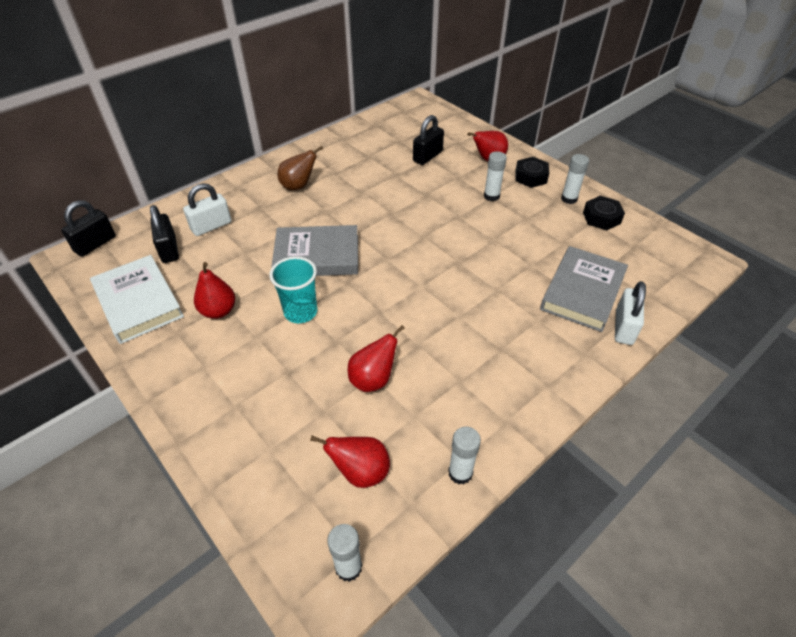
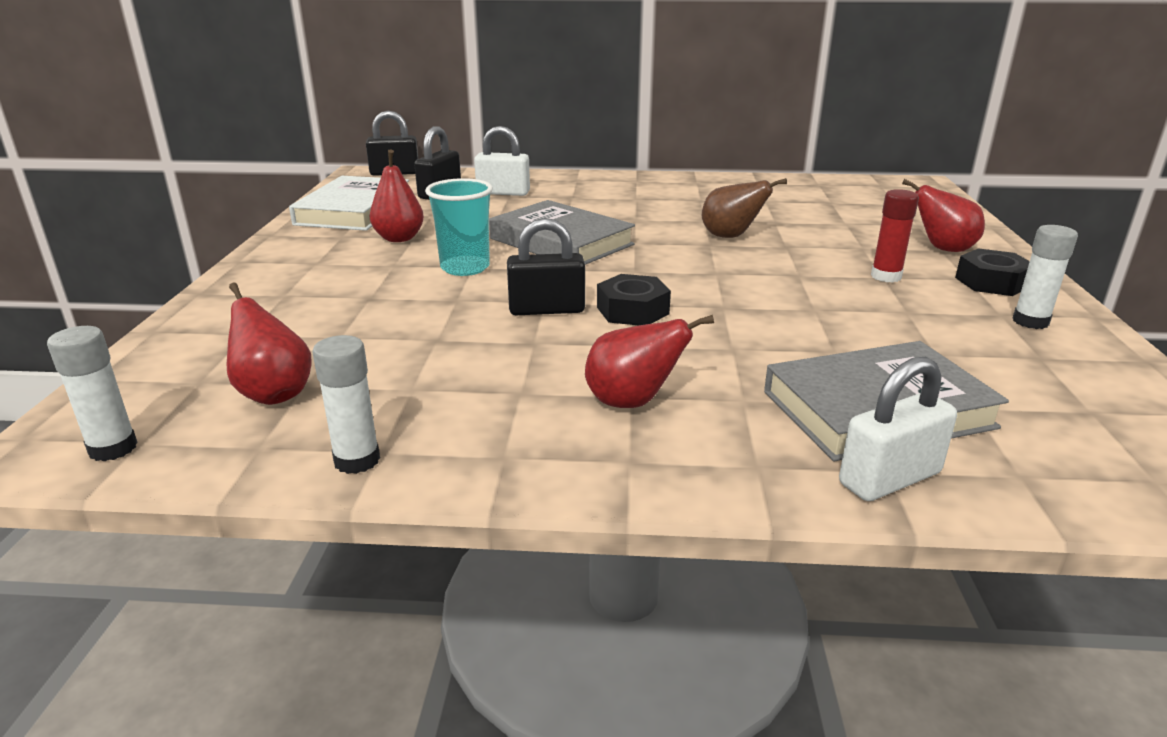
camera: 45 degrees right, 20 degrees down
(298, 186) = (639, 196): brown pear -> brown pear (731, 236)
(373, 379) = (431, 341): red pear -> red pear (632, 402)
(427, 156) = (847, 222): black padlock -> black padlock (546, 309)
(491, 196) = (886, 276): white glue stick -> red glue stick
(601, 218) = (1067, 359): black nut -> black nut (632, 310)

